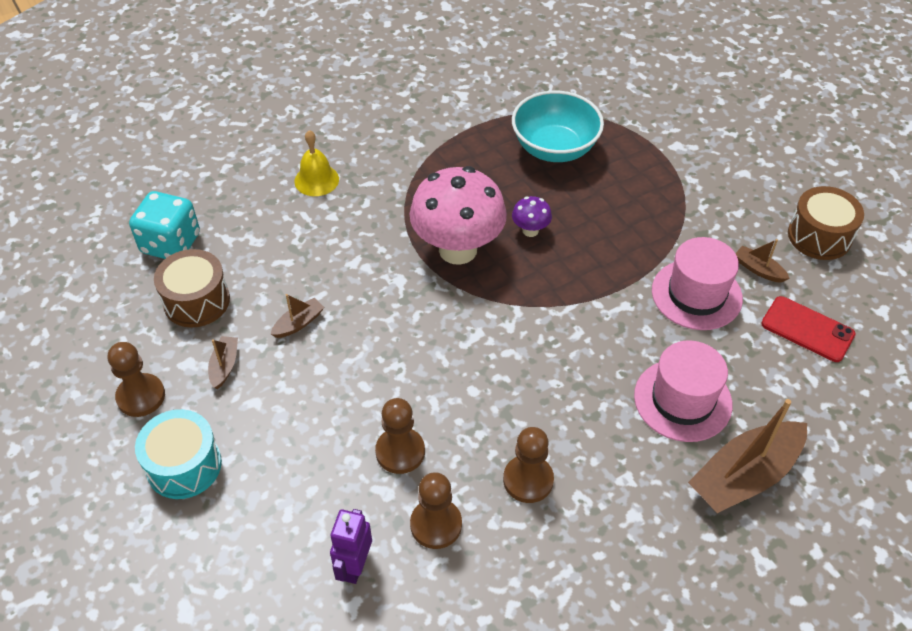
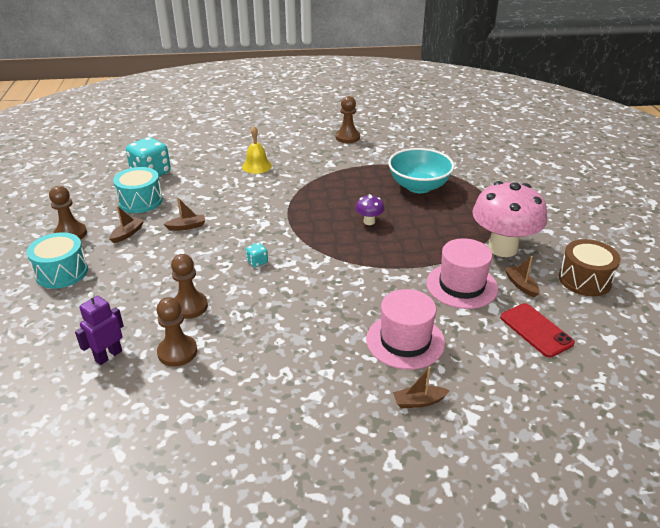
camera: 25 degrees right, 15 degrees down
(196, 301) = (140, 201): brown drum -> turquoise drum
(435, 348) = (257, 262): none -> turquoise dice
(458, 249) = (314, 218): pink mushroom -> pink mushroom (502, 248)
(528, 480) = (258, 349): brown pawn -> brown pawn (347, 137)
(744, 476) = (419, 401): brown boat -> brown boat, size x0.46

